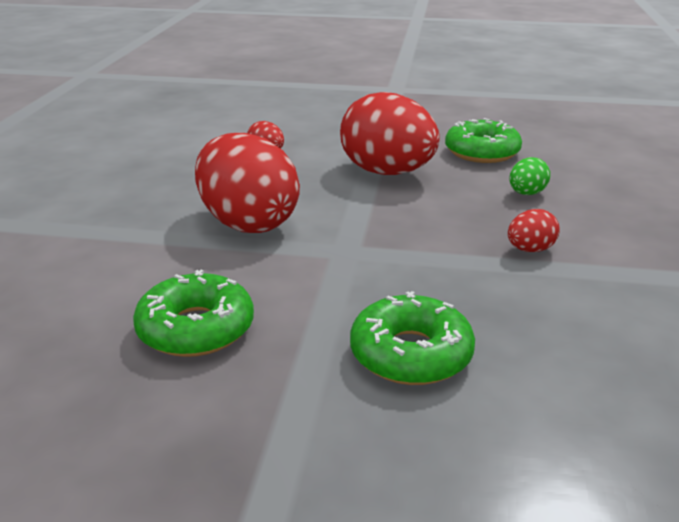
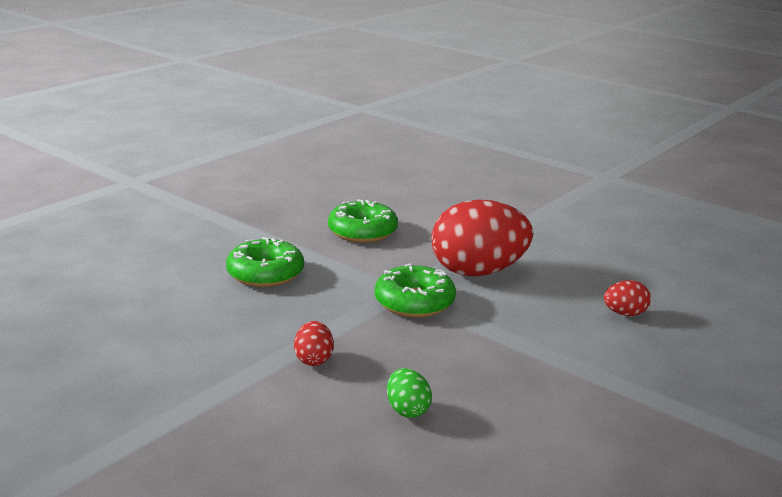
camera: 120 degrees right, 5 degrees down
(387, 172) = (526, 356): red egg -> none
(482, 152) = (537, 436): green donut -> green donut (414, 302)

